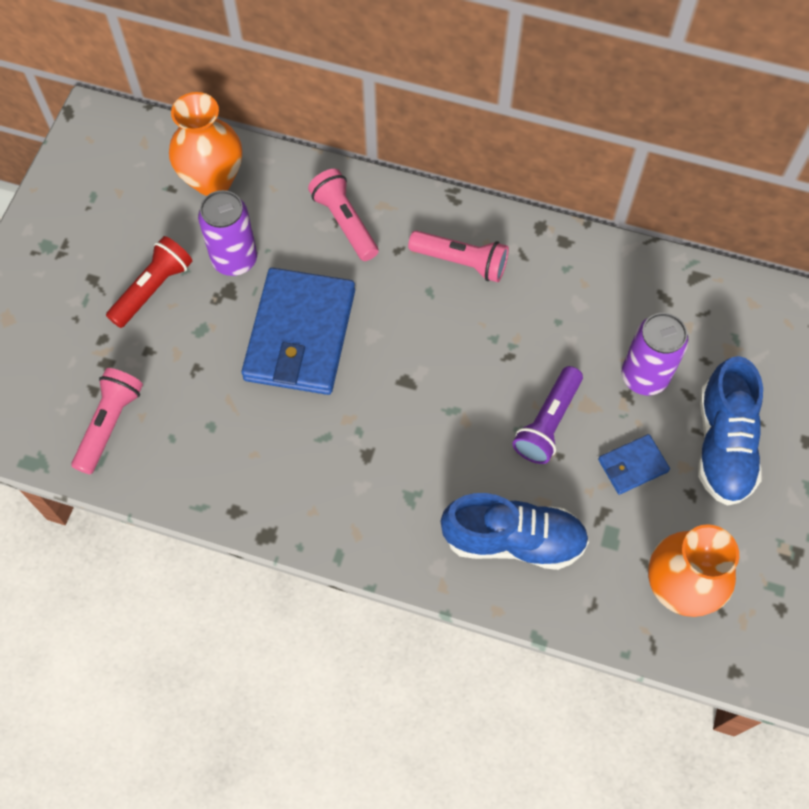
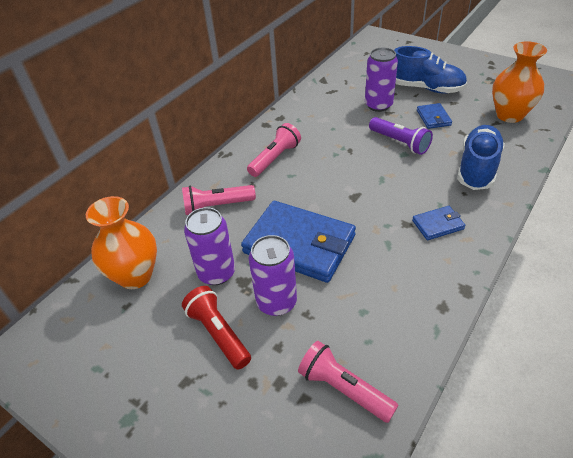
camera: 70 degrees left, 20 degrees down
(205, 333) = (276, 302): none -> purple can
(374, 494) = (438, 224): none -> blue wallet

